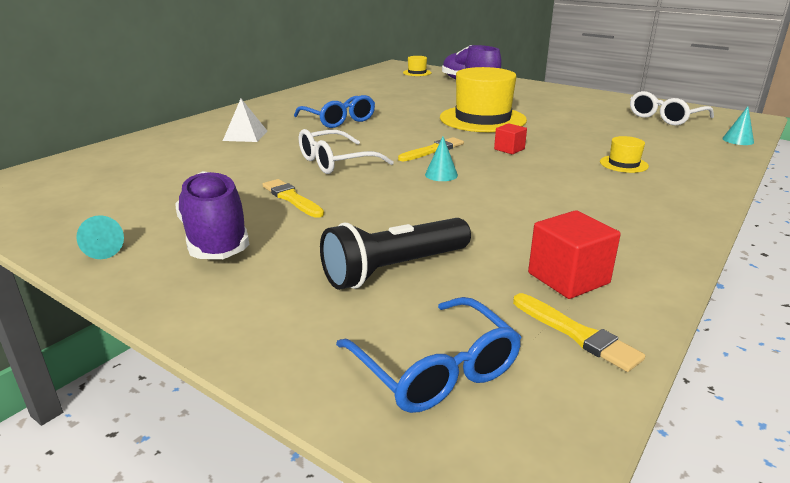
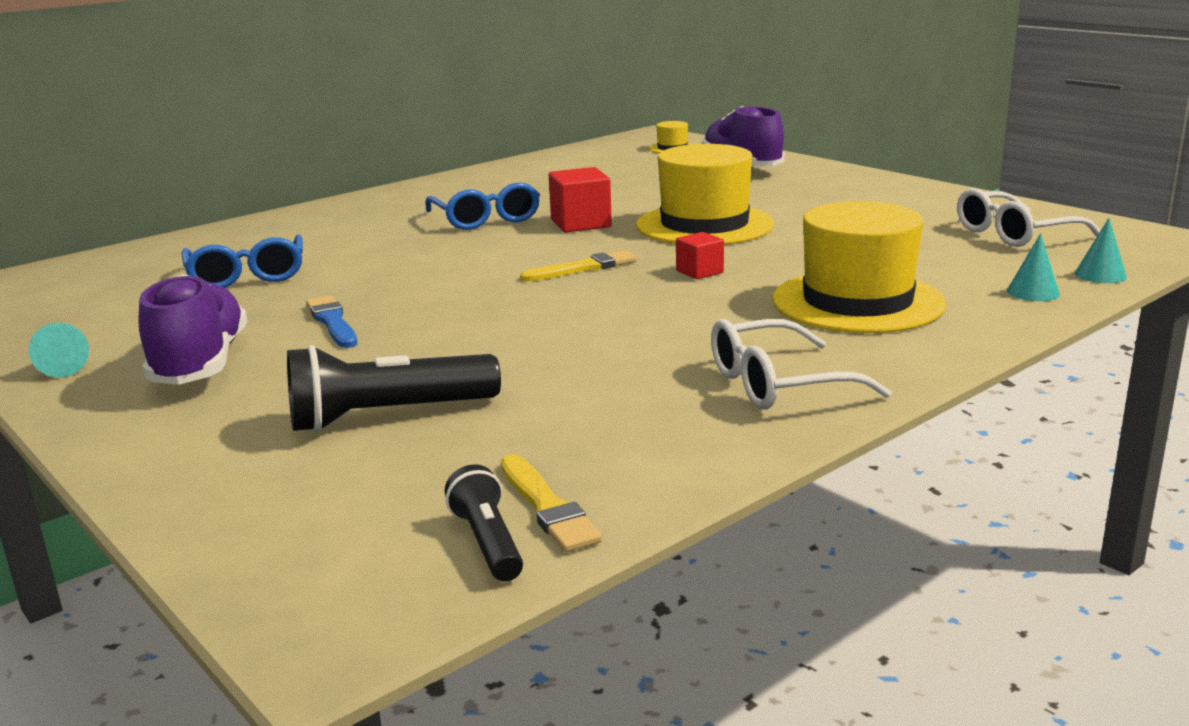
camera: 15 degrees right, 5 degrees down
(245, 135) = (338, 236): white pyramid -> none
(291, 198) = (332, 322): yellow brush -> blue brush
(335, 162) = (430, 278): white glasses -> white glasses (778, 384)
(435, 369) = (338, 525): blue glasses -> blue glasses (247, 276)
(441, 175) = (562, 302): turquoise cone -> turquoise cone (1033, 292)
(563, 371) = (487, 543): none -> black flashlight
(568, 278) = (604, 445): red cube -> red cube (581, 223)
(623, 164) = (857, 302): yellow hat -> yellow hat, size x2.29

